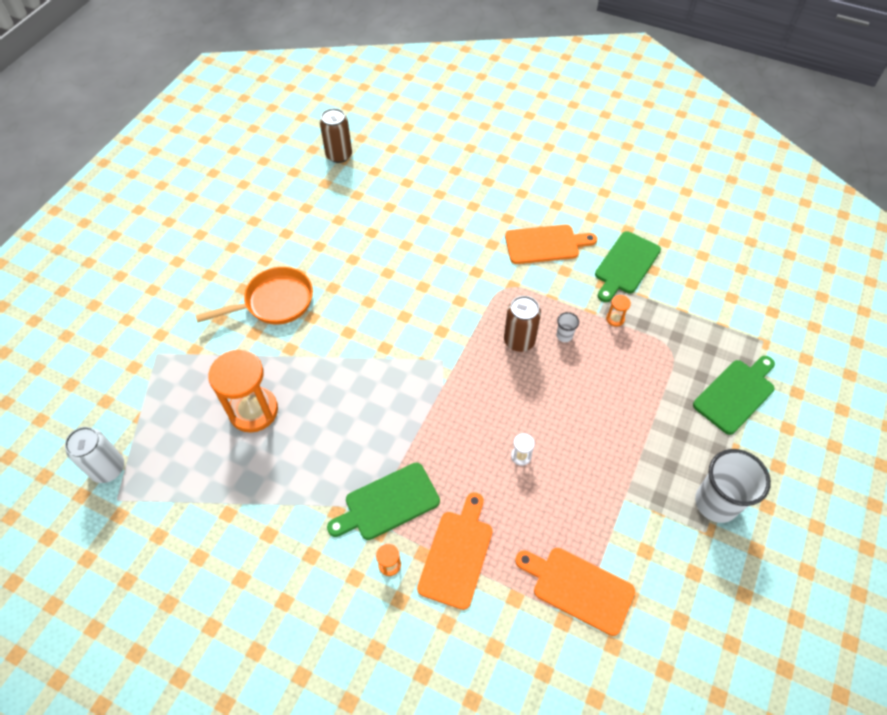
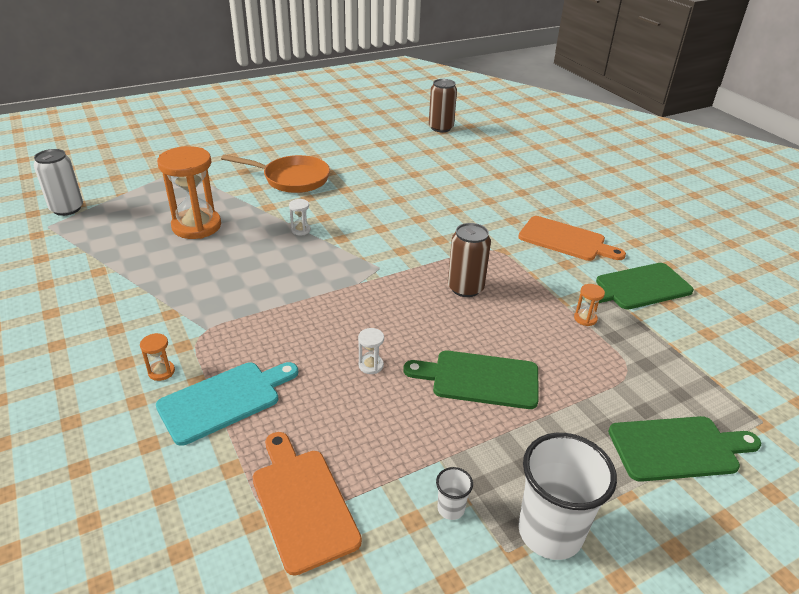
camera: 35 degrees right, 20 degrees down
(344, 359) = (301, 230): none -> white hourglass
(388, 503) = (216, 331): green cutting board -> green cutting board (480, 379)
(457, 554) = (224, 400): orange cutting board -> turquoise cutting board
(564, 336) = (515, 305): white cup -> white cup (451, 508)

